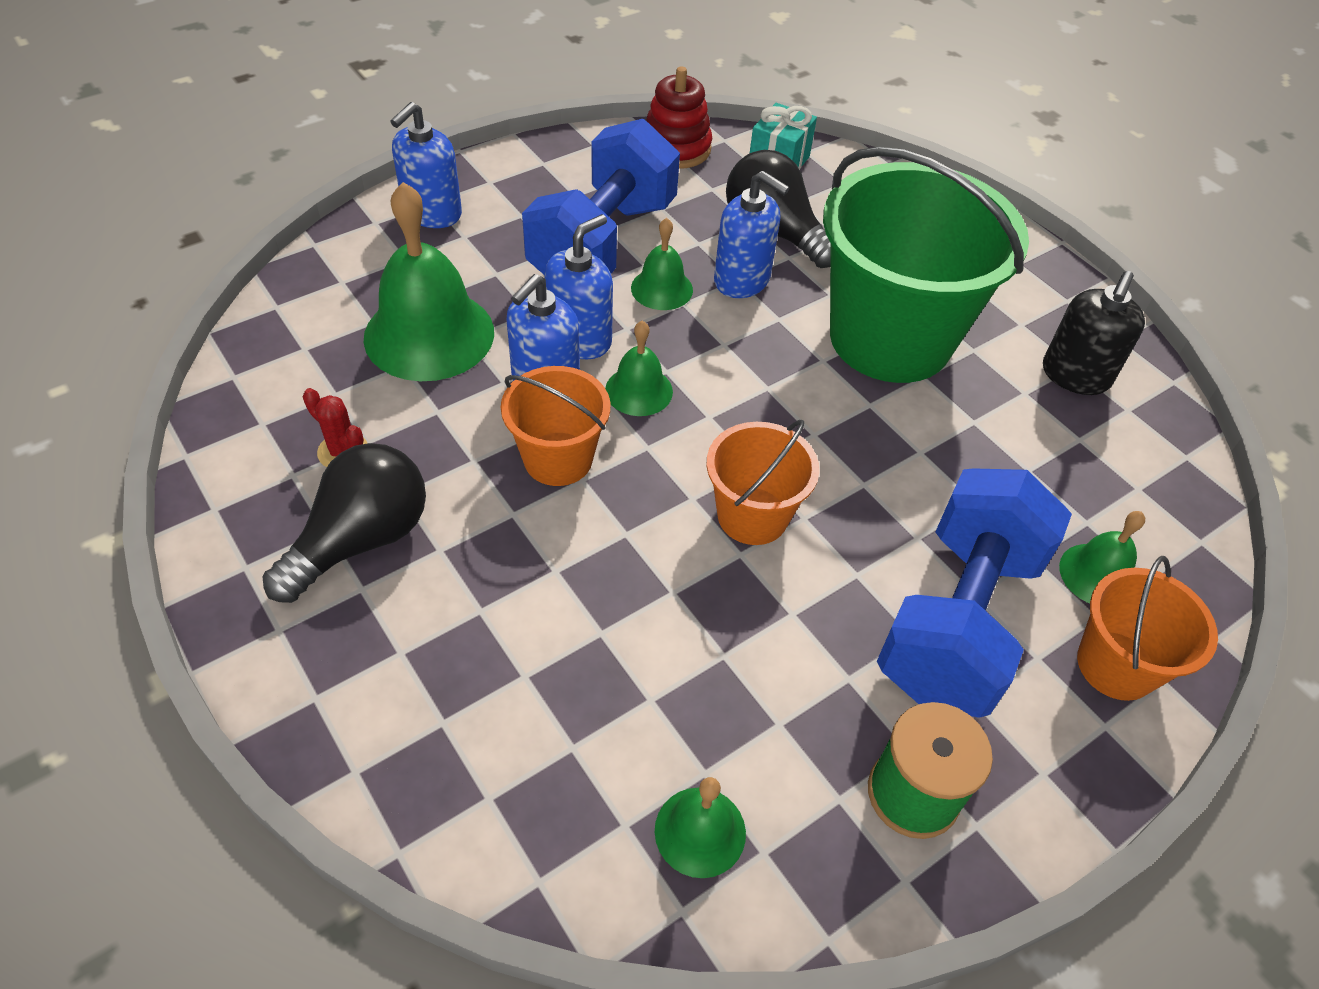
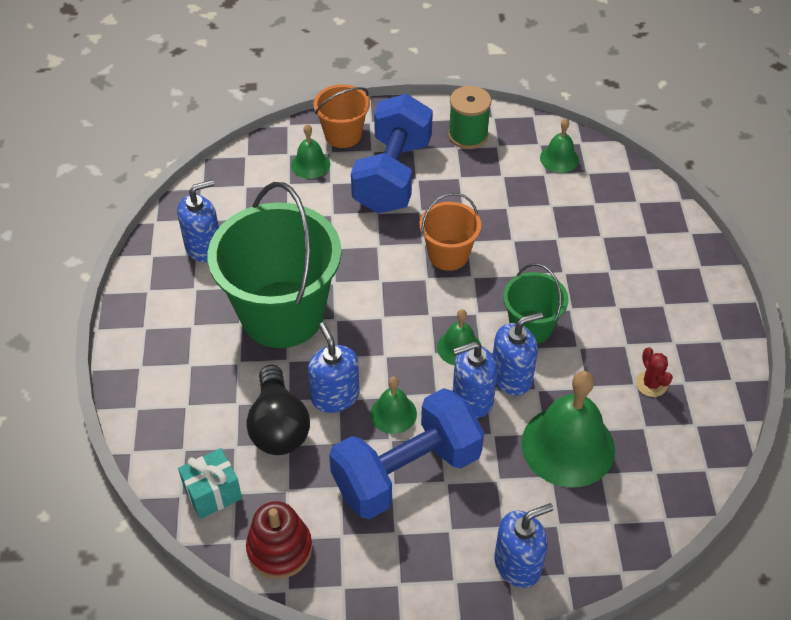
camera: 145 degrees left, 0 degrees up
(361, 540) = (657, 328): black light bulb -> none
(558, 459) = (531, 327): orange bucket -> green bucket
(957, 620) = (392, 176): blue dumbbell -> blue dumbbell turned 45 degrees counterclockwise
(1075, 376) = (204, 247): black soap dispenser -> blue soap dispenser

